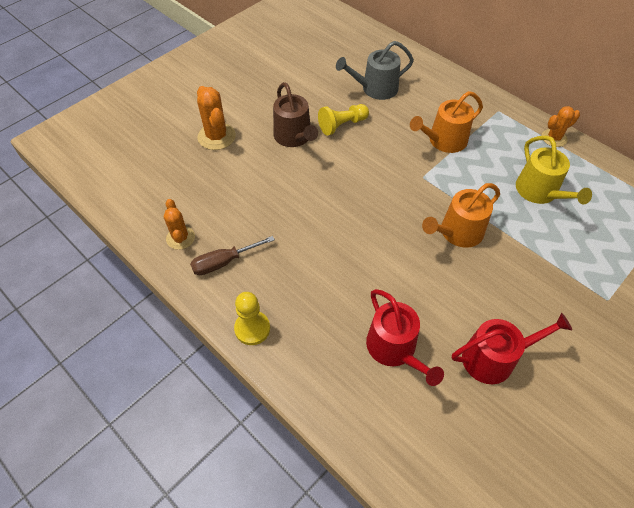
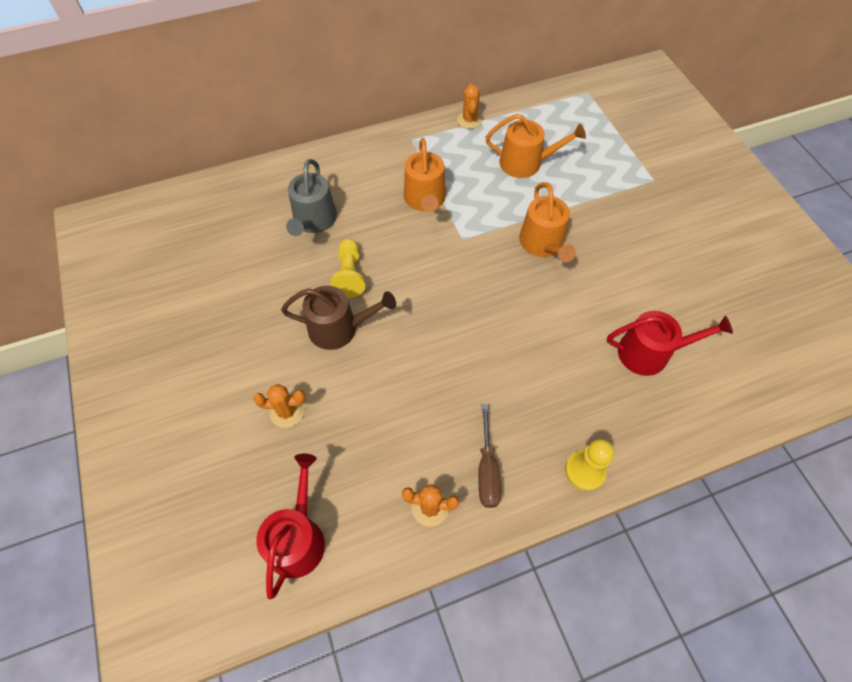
camera: 65 degrees left, 5 degrees up
(216, 136) = (287, 411): orange cactus -> orange cactus, size x0.66
(494, 358) = (682, 283): red watering can -> red watering can (298, 538)
(539, 192) = (526, 163): yellow watering can -> orange watering can

